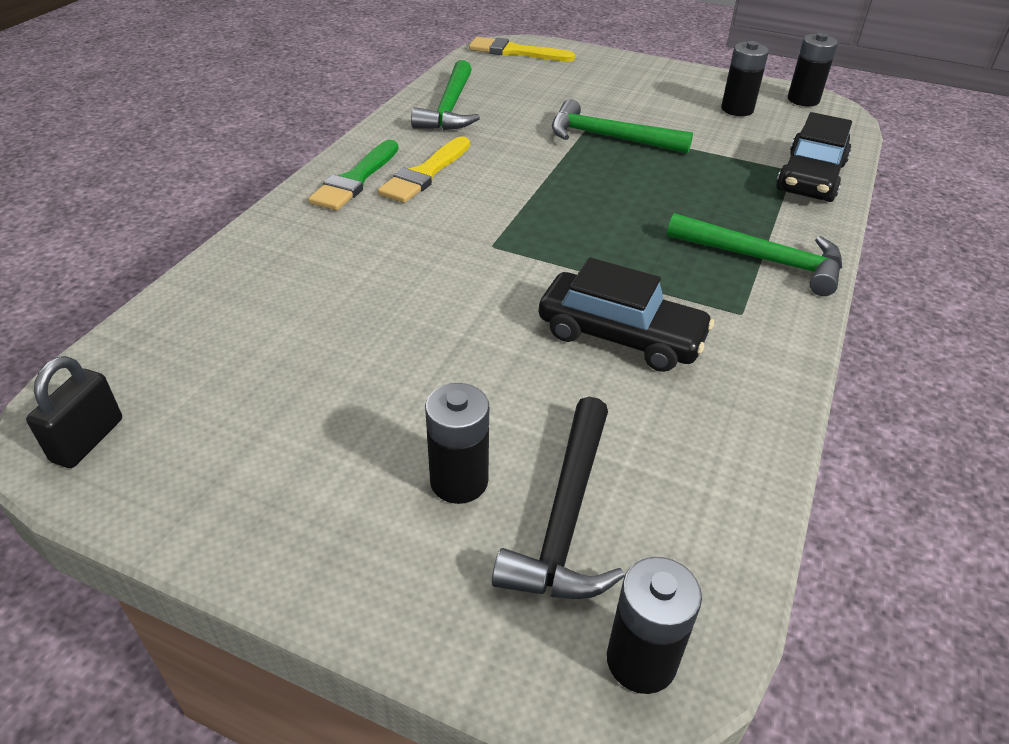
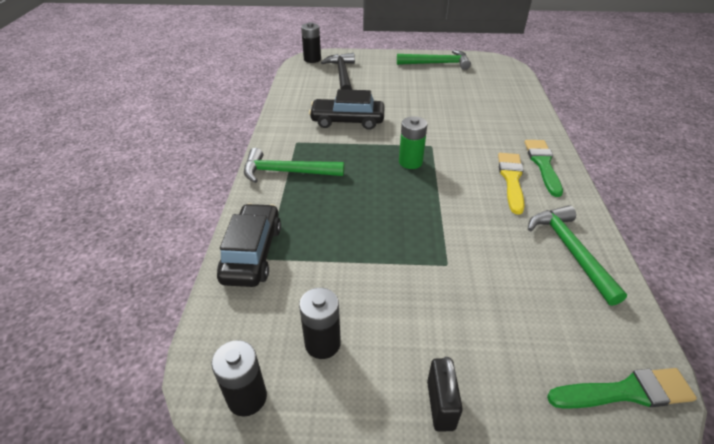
camera: 160 degrees right, 0 degrees up
(88, 440) = (489, 62): black padlock -> black padlock (440, 405)
(459, 481) = (377, 75): black battery -> none
(515, 52) = (626, 392): yellow brush -> green brush
(550, 228) = (410, 162): none -> green battery
(609, 137) = (422, 253): green hammer -> green hammer (437, 64)

